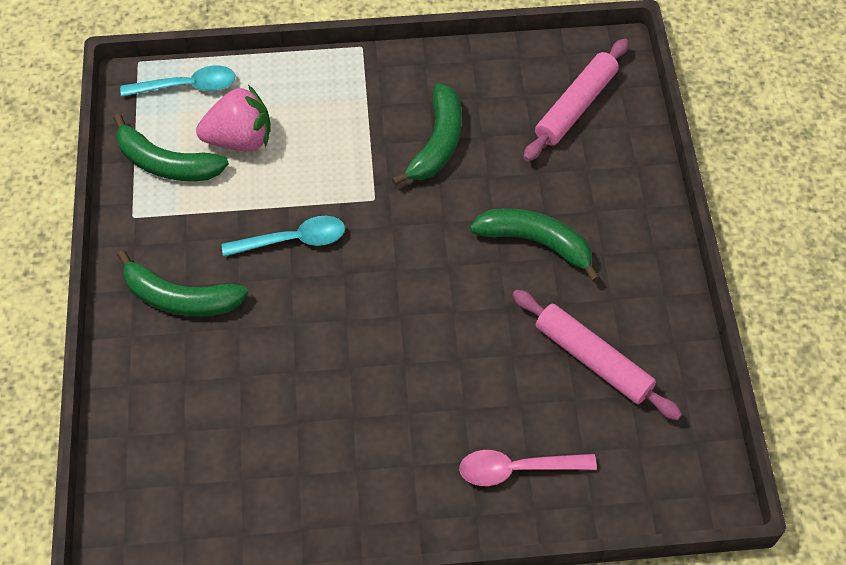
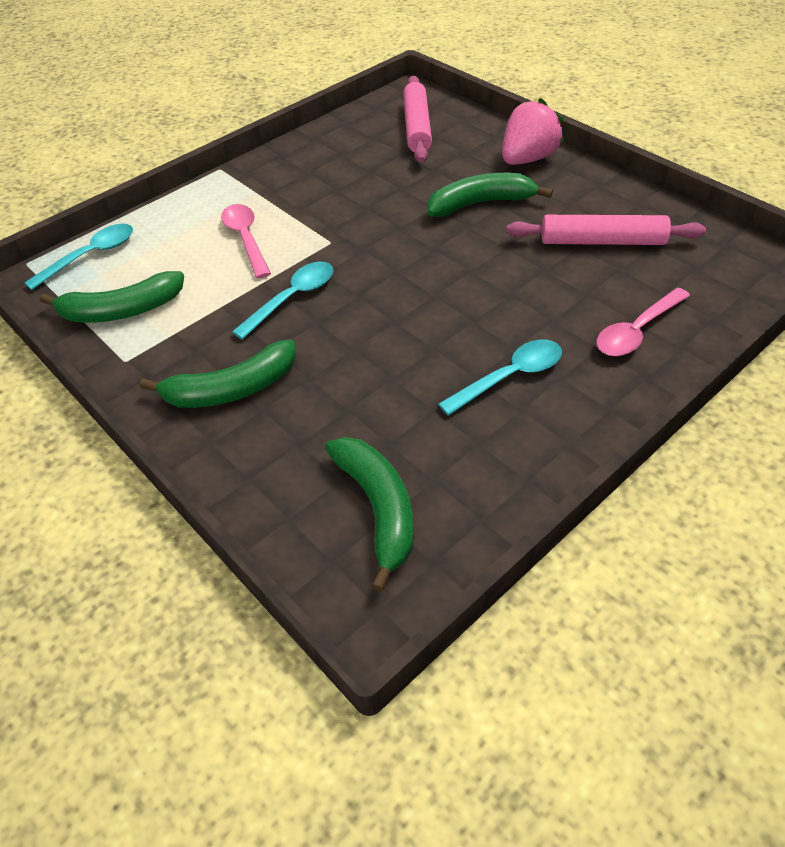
camera: 35 degrees left, 10 degrees down
(240, 139) = (175, 264): pink strawberry -> pink strawberry (527, 159)
(313, 149) = (246, 239): none -> pink spoon
(377, 436) = (509, 377): none -> turquoise spoon
(437, 143) = (342, 189): green banana -> green banana (378, 509)

